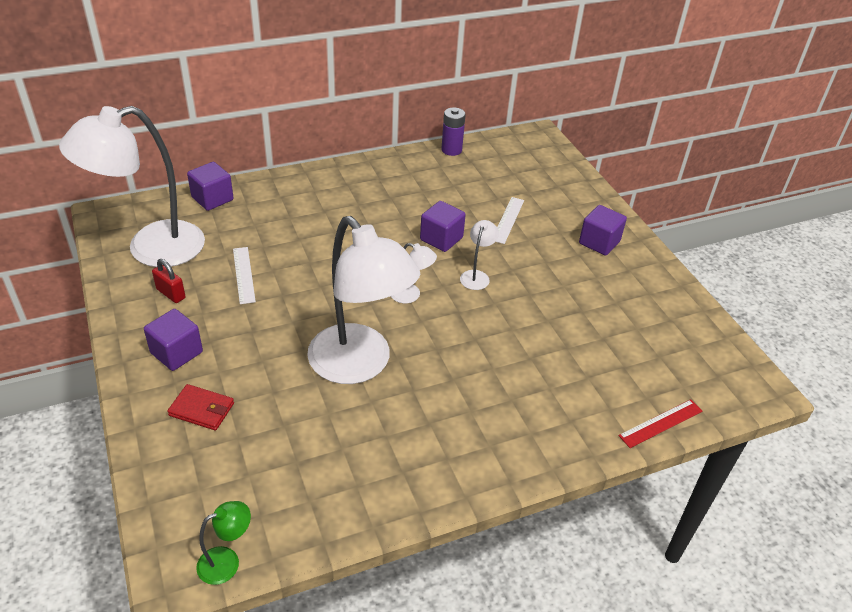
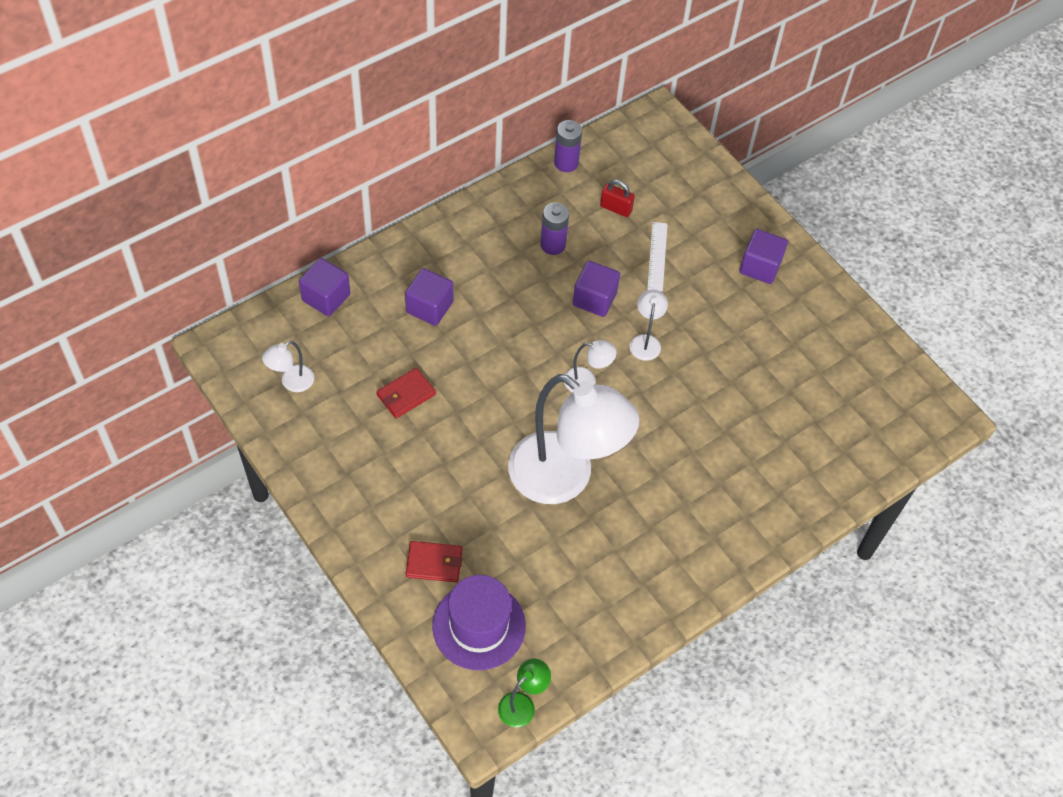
camera: 15 degrees left, 15 degrees up
(151, 248) = (291, 382): white lamp -> white lamp, size x0.40
(171, 294) = (341, 436): red padlock -> red padlock (616, 208)
(176, 352) = (380, 506): purple cube -> purple cube (429, 307)
(218, 474) = (479, 626): none -> purple hat
(244, 275) = (406, 395): white ruler -> red wallet
(419, 197) = (553, 245): none -> purple battery
(661, 423) = (861, 477): red ruler -> none

